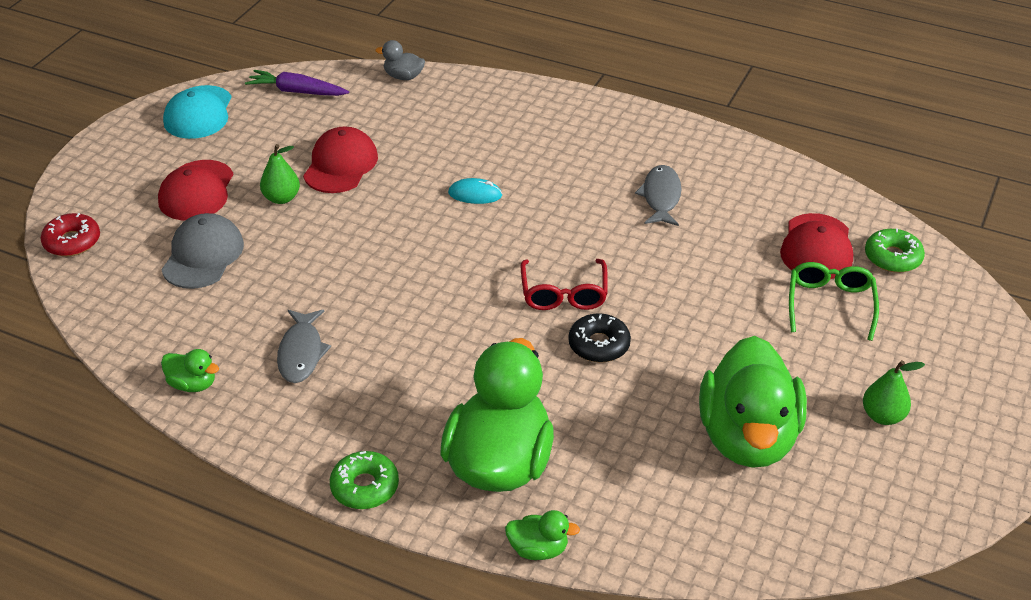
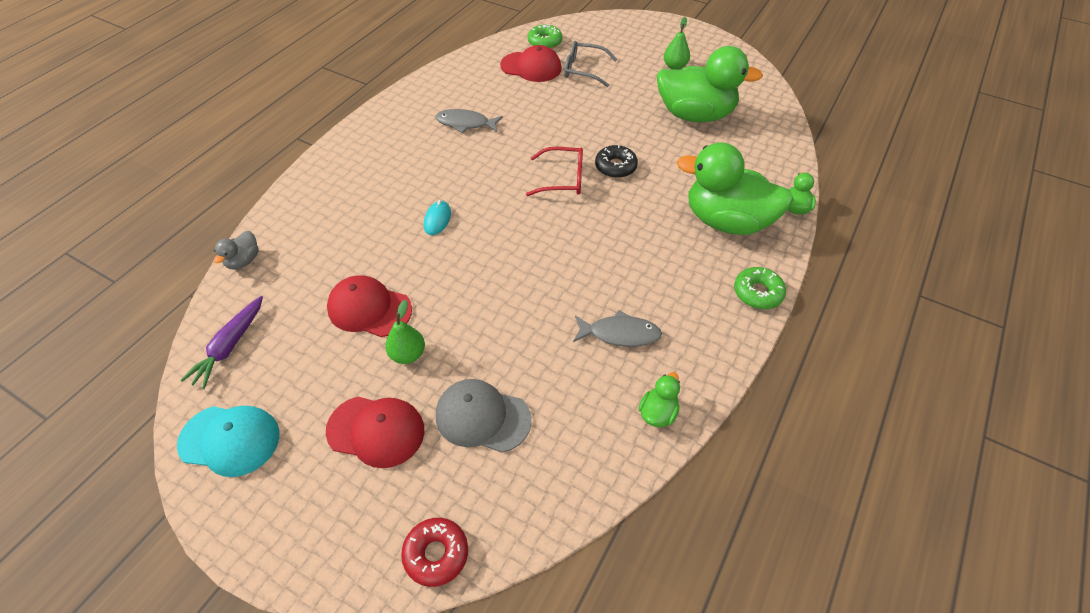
camera: 85 degrees left, 10 degrees up
(830, 304) = (583, 70): green glasses -> grey glasses

